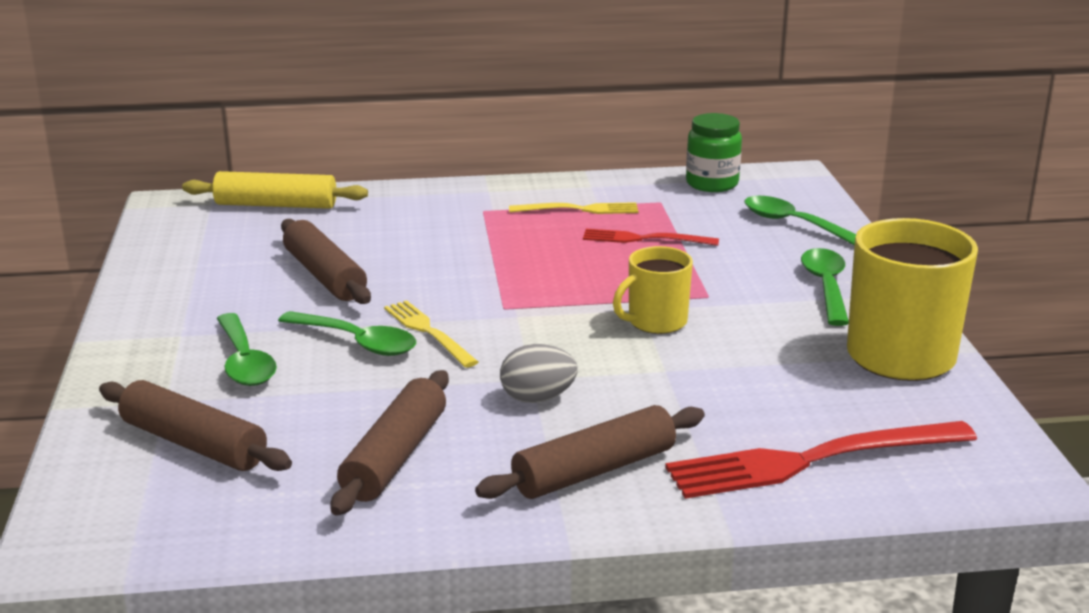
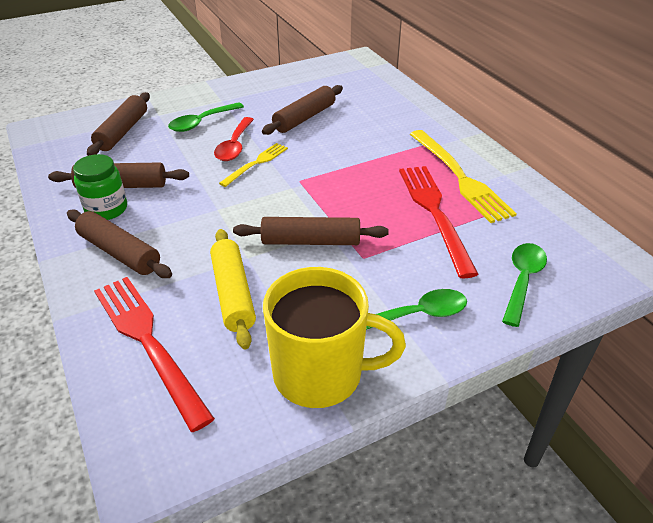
camera: 70 degrees right, 15 degrees up
(276, 205) = (379, 83): yellow rolling pin -> yellow rolling pin (233, 294)
(357, 342) = (234, 146): green spoon -> red spoon
(537, 398) = (194, 216): grey egg -> none
(579, 209) = (460, 177): yellow fork -> yellow fork, size x1.77
(644, 239) = (434, 213): red fork -> red fork, size x1.77
(656, 322) = (311, 241): yellow mug -> brown rolling pin
(712, 184) = (562, 226): green jar -> green jar (106, 209)

